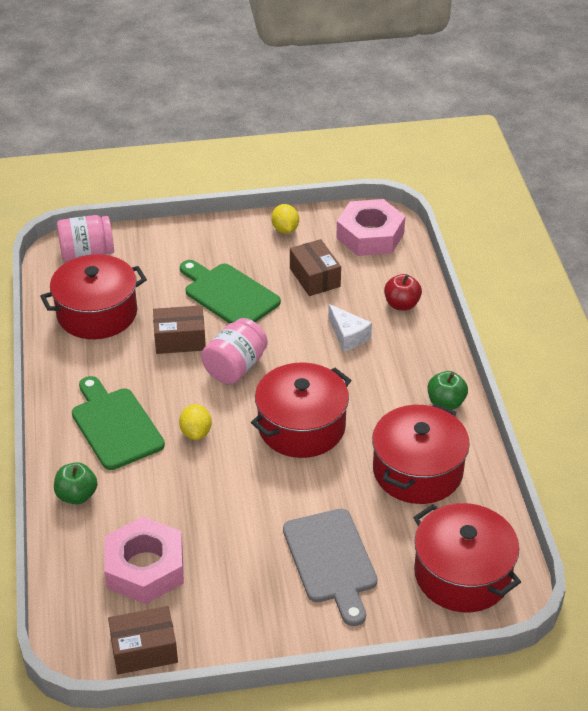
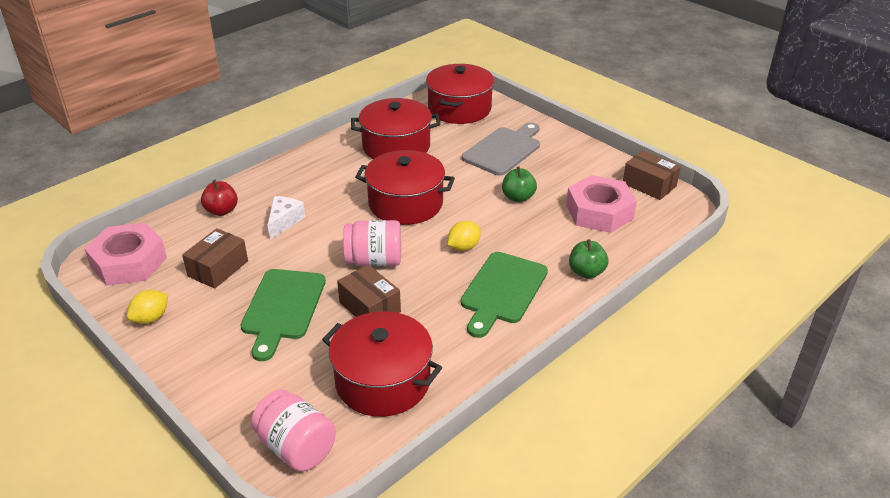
camera: 125 degrees left, 5 degrees down
(446, 403) = (320, 157): green apple -> green apple (518, 197)

